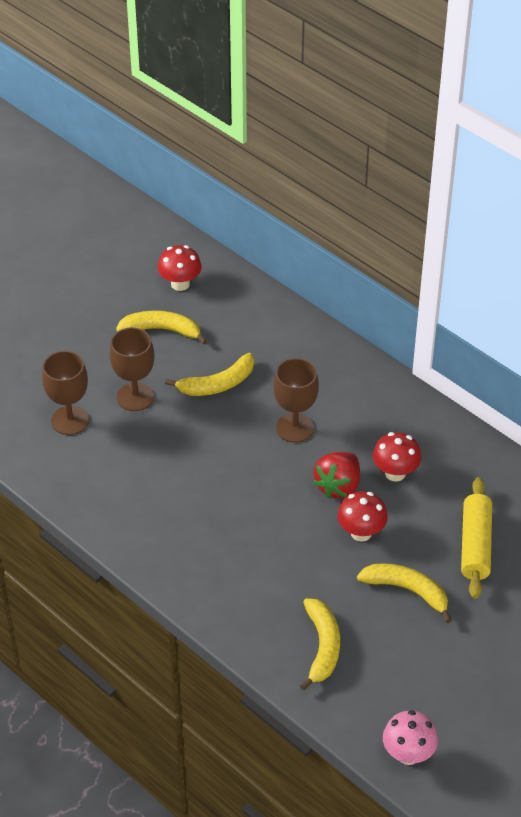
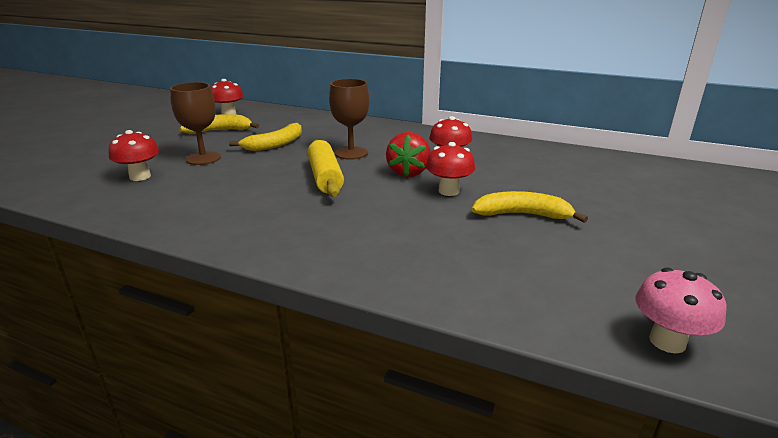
camera: 20 degrees left, 20 degrees down
(70, 420) = (140, 177): brown goblet -> red mushroom
(322, 647) = (476, 268): yellow banana -> none
(475, 545) = (550, 181): yellow rolling pin -> yellow rolling pin (325, 177)

